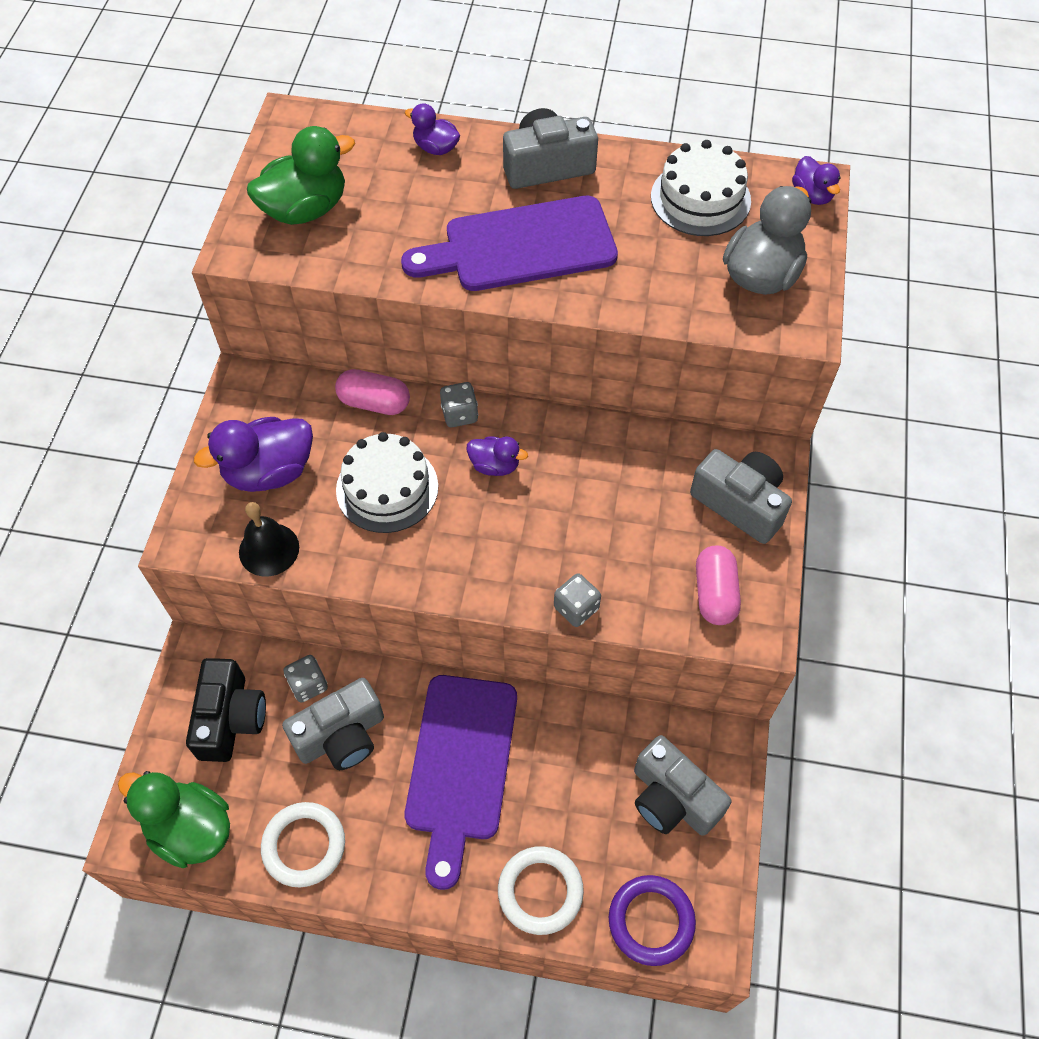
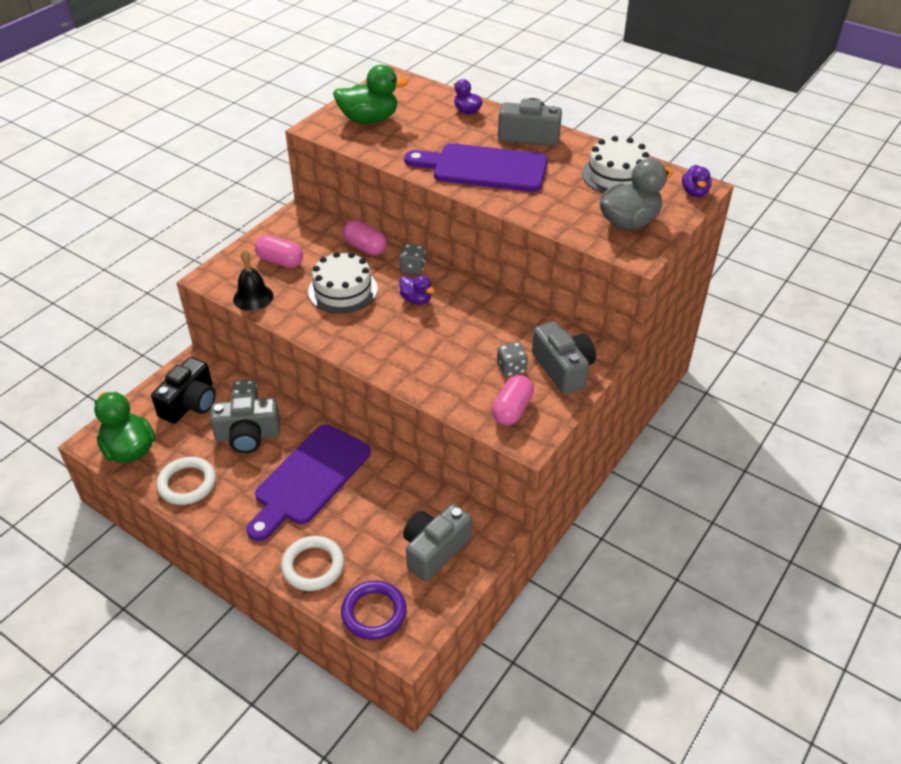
camera: 25 degrees right, 15 degrees down
(269, 472) = (280, 261): purple duck -> pink capsule
(576, 608) = (416, 386): grey dice -> grey dice (511, 368)
(672, 798) = (434, 550): grey camera -> grey camera turned 60 degrees clockwise

